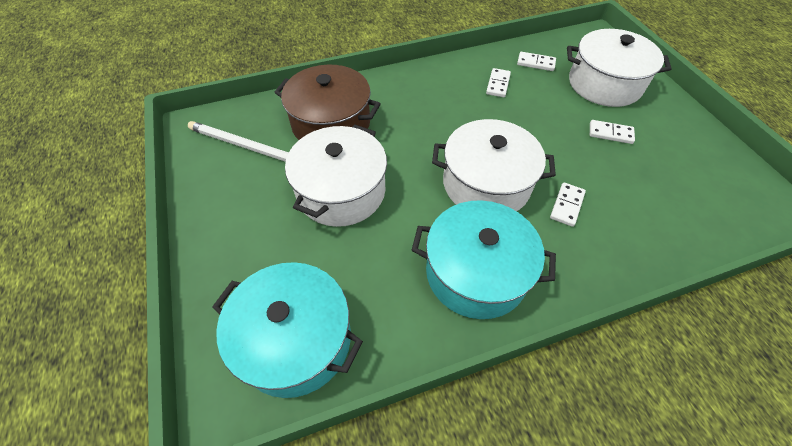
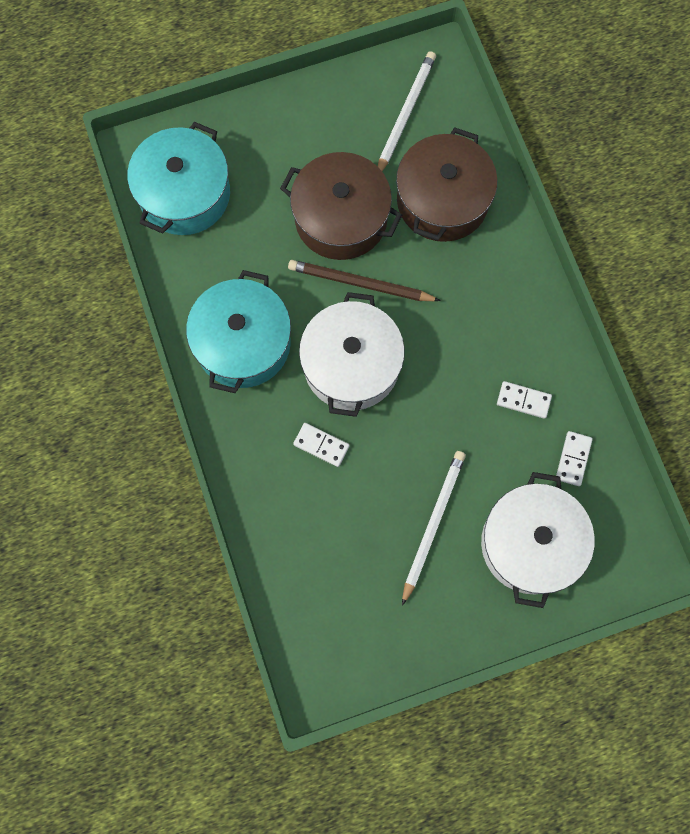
camera: 90 degrees right, 20 degrees up
(341, 191) = (341, 218): white pot -> brown pot
(407, 177) = (360, 283): none -> brown pencil
(610, 133) = (432, 524): white domino -> white pencil

